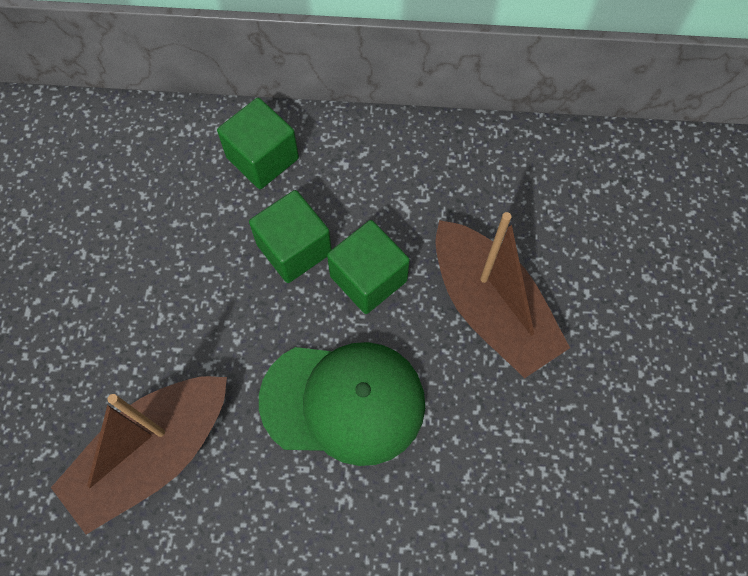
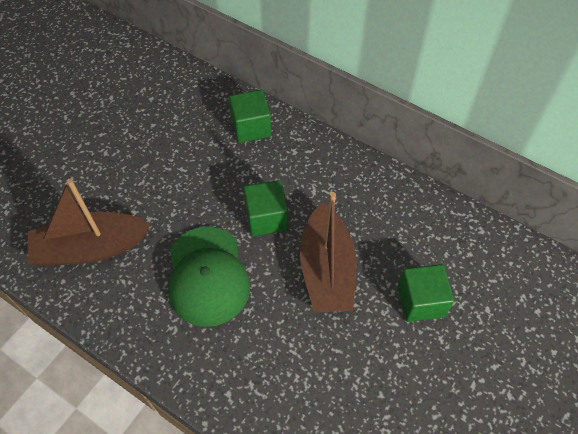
camera: 30 degrees right, 10 degrees down
(294, 249) = (236, 182): green cube -> green cube (420, 301)
(343, 402) = (207, 276): green cap -> green cap turned 45 degrees clockwise

